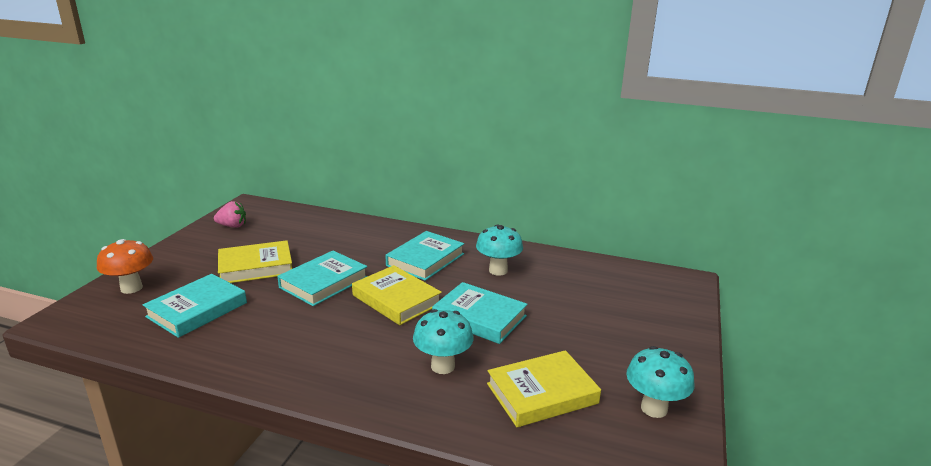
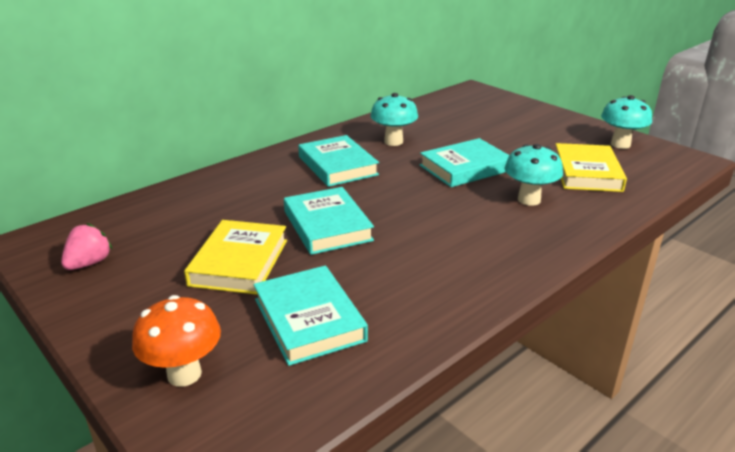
camera: 60 degrees left, 5 degrees up
(396, 299) = (401, 195): yellow book -> none

